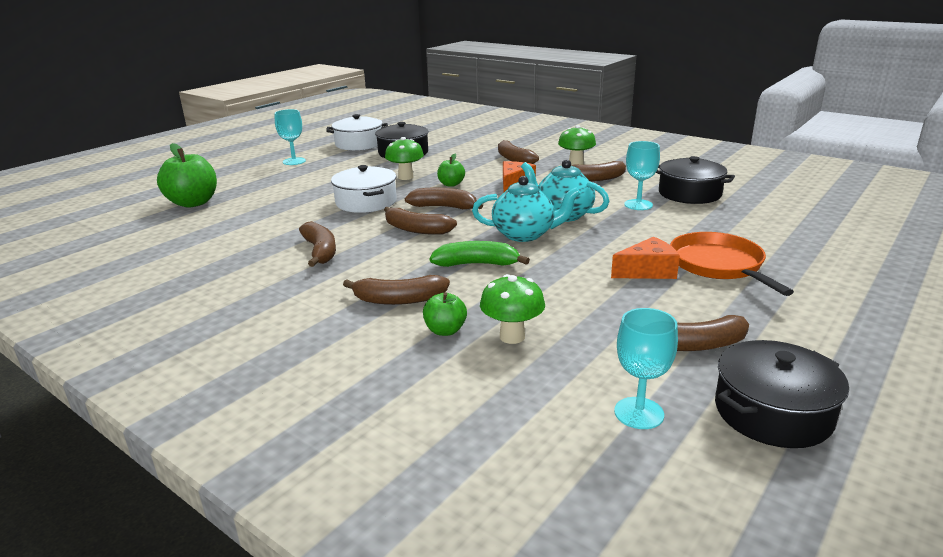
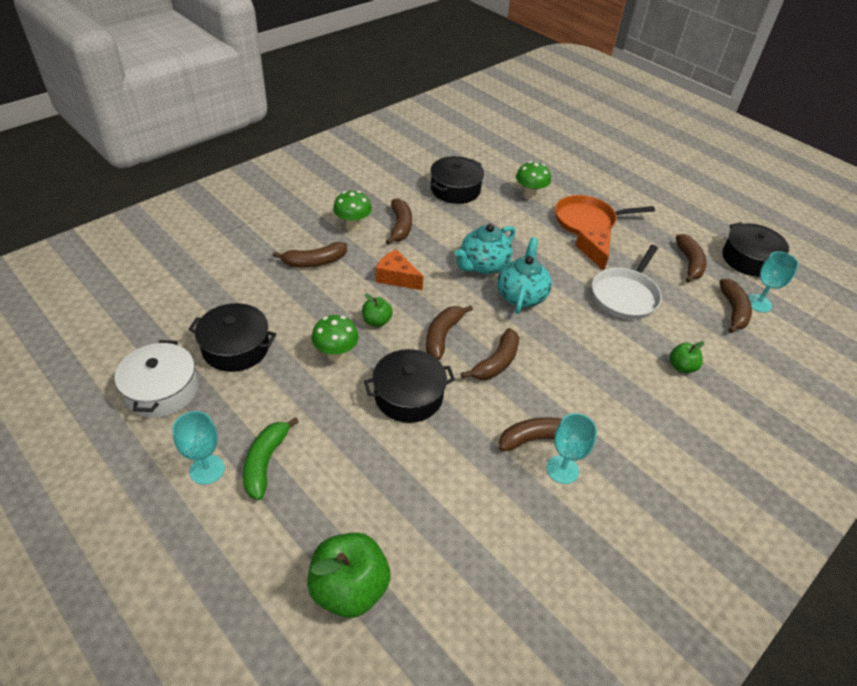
camera: 85 degrees left, 20 degrees up
(366, 202) = (408, 396): white pot -> black pot
(399, 300) = (636, 387): brown banana -> brown banana (733, 311)
(476, 264) = (576, 334): green banana -> green banana (265, 462)
(512, 336) = (686, 335): green mushroom -> green mushroom (529, 195)
(569, 292) = (625, 295): none -> white pan
(638, 205) = (472, 221): turquoise goblet -> turquoise goblet (562, 469)

